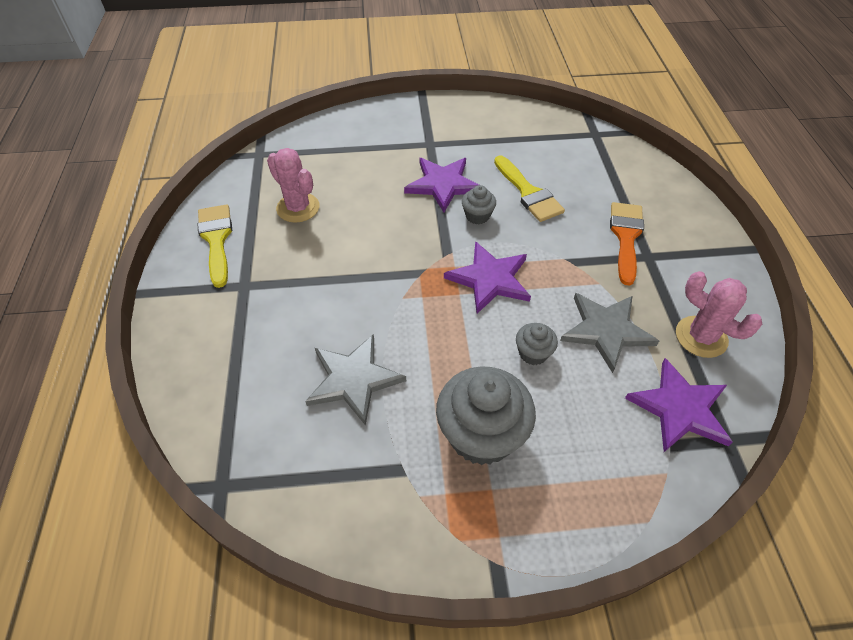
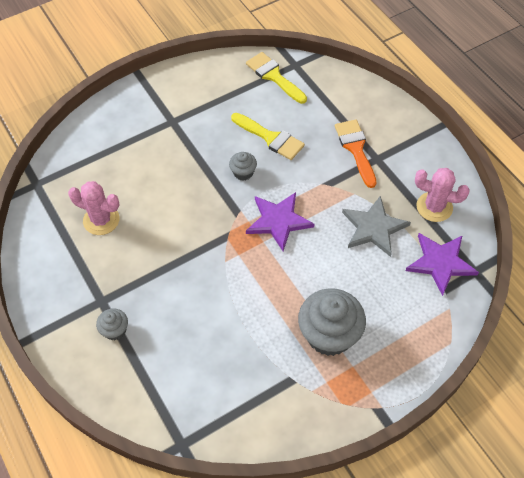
camera: 25 degrees left, 5 degrees up
(216, 239) = (54, 273): yellow brush -> yellow brush (274, 76)
(354, 379) = (226, 335): grey star -> none
(443, 184) = (203, 155): purple star -> none
(533, 353) = (334, 264): grey cupcake -> grey cupcake (115, 330)

